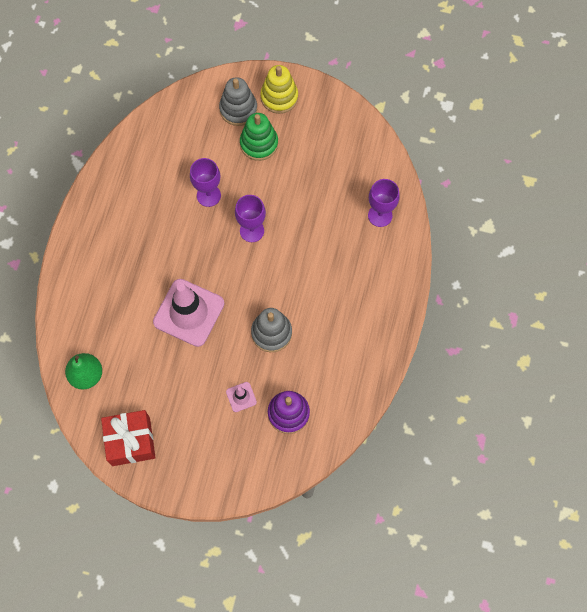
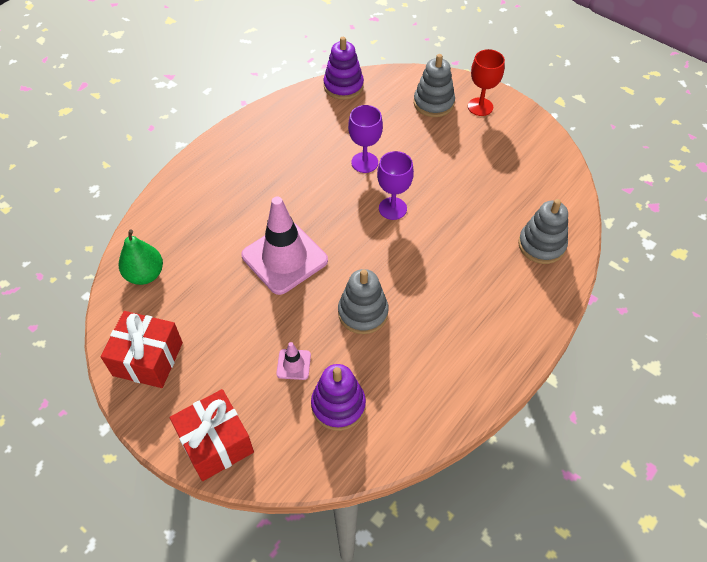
camera: 25 degrees right, 15 degrees down
(152, 122) = (343, 86): none -> purple stacking toy
(217, 479) = (216, 443): none -> red gift
(259, 143) = (439, 137): green stacking toy -> none
(279, 97) = (480, 107): yellow stacking toy -> red goblet
(380, 215) = (541, 245): purple goblet -> grey stacking toy

